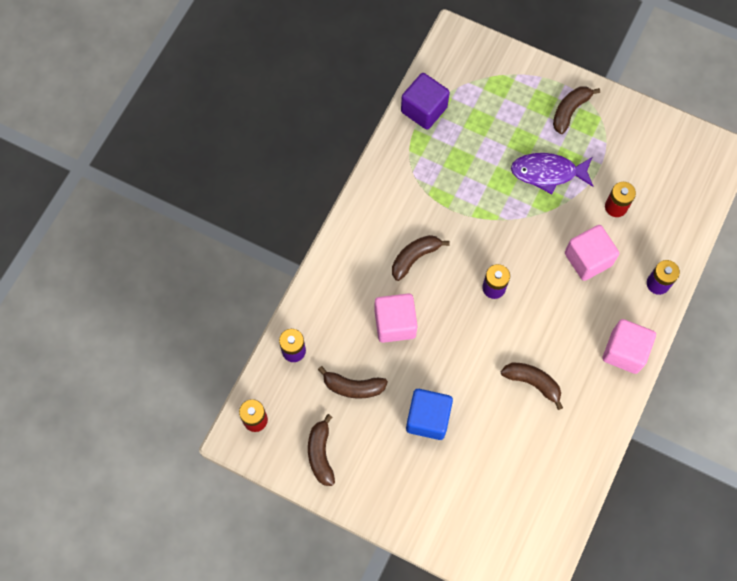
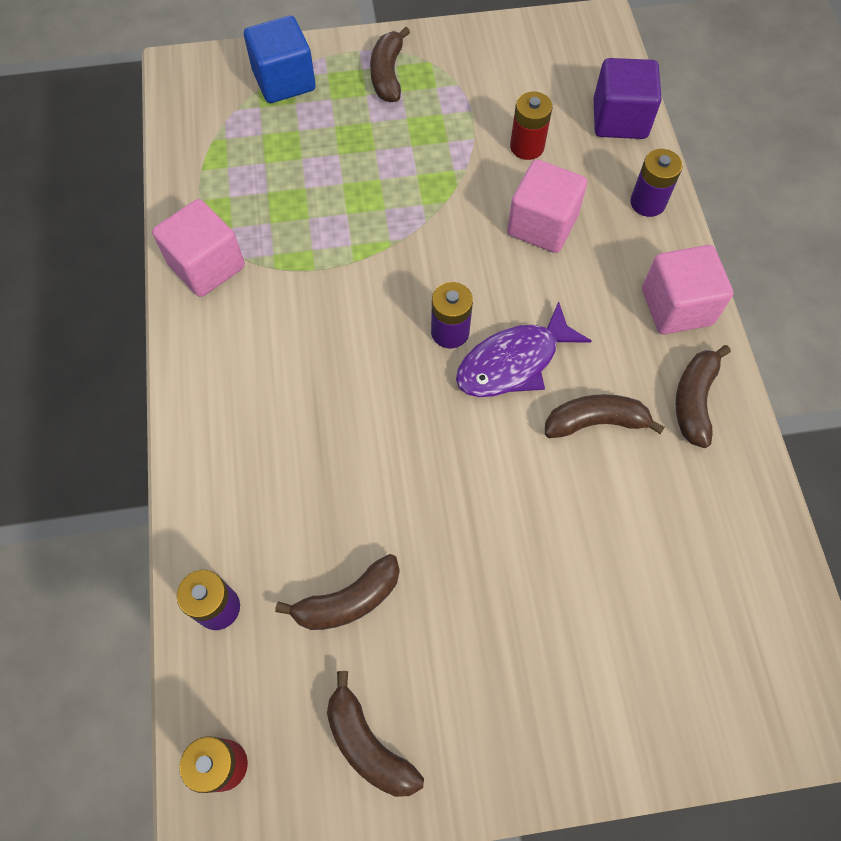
camera: 35 degrees left, 5 degrees down
(395, 323) = (347, 466): pink cube -> pink cube (207, 266)
(415, 258) = (313, 359): brown banana -> brown banana (694, 400)
(424, 109) = (197, 171): purple cube -> purple cube (619, 119)
(428, 418) = (491, 571): blue cube -> blue cube (284, 81)
(548, 173) = (414, 155): purple fish -> purple fish (513, 362)

